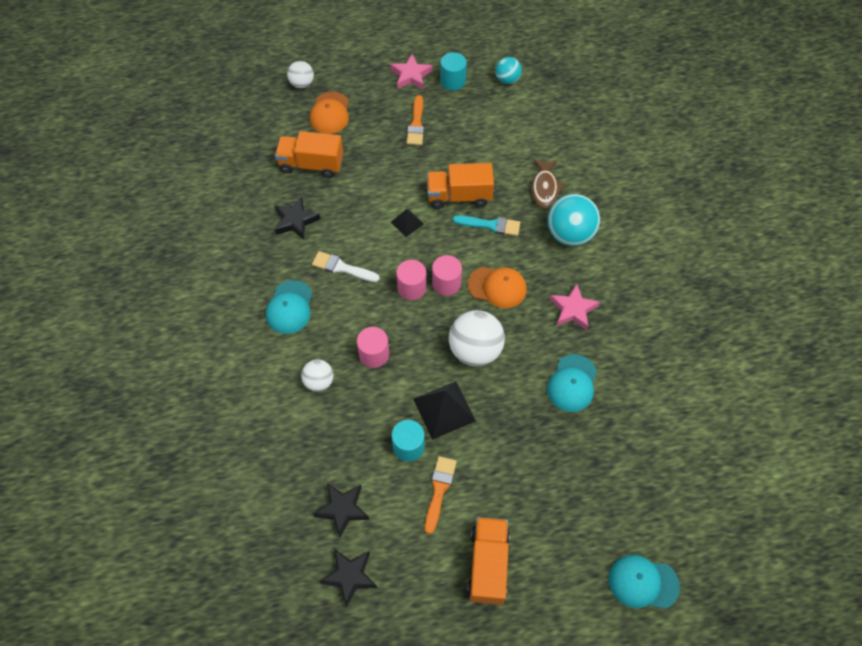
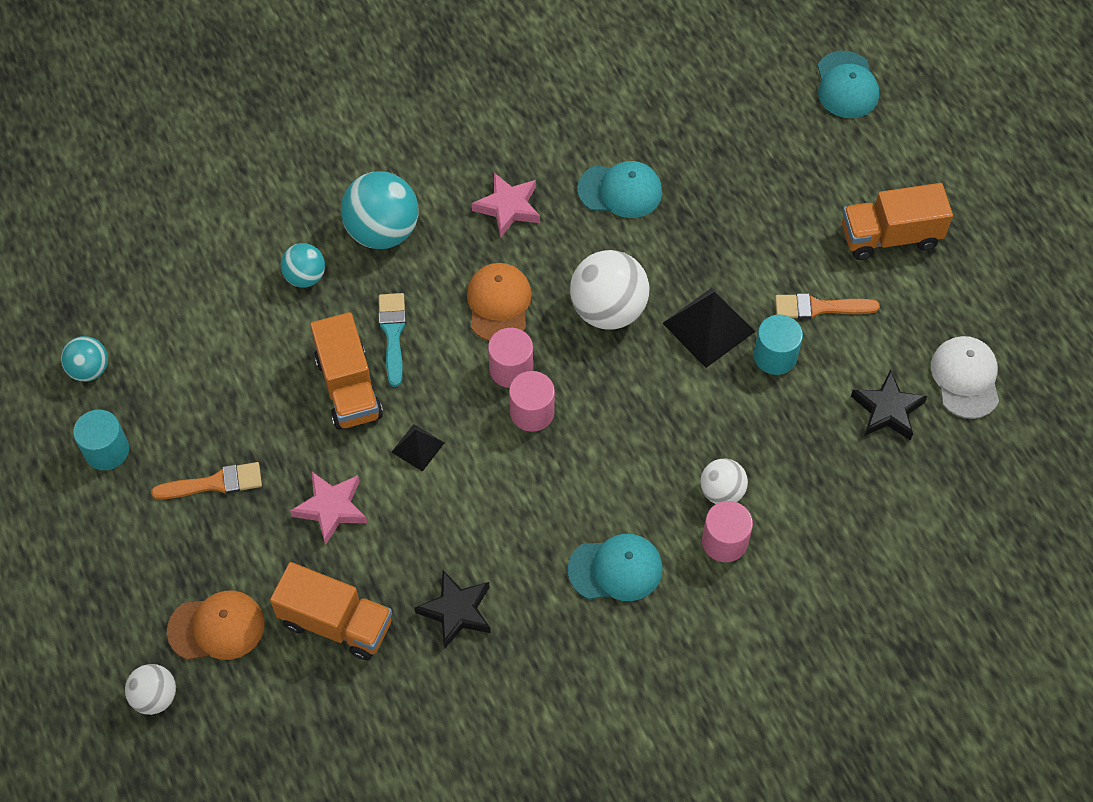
camera: 105 degrees left, 0 degrees up
(311, 164) = (336, 623): orange truck -> orange truck turned 60 degrees counterclockwise
(342, 268) = (525, 516): white brush -> none
(350, 576) = (965, 378): black star -> white cap
(374, 354) = (656, 433): pink cylinder -> pink cylinder (724, 541)
(411, 75) = (104, 519): pink star -> pink star (331, 508)
(545, 188) = (305, 277): brown fish -> turquoise ball

